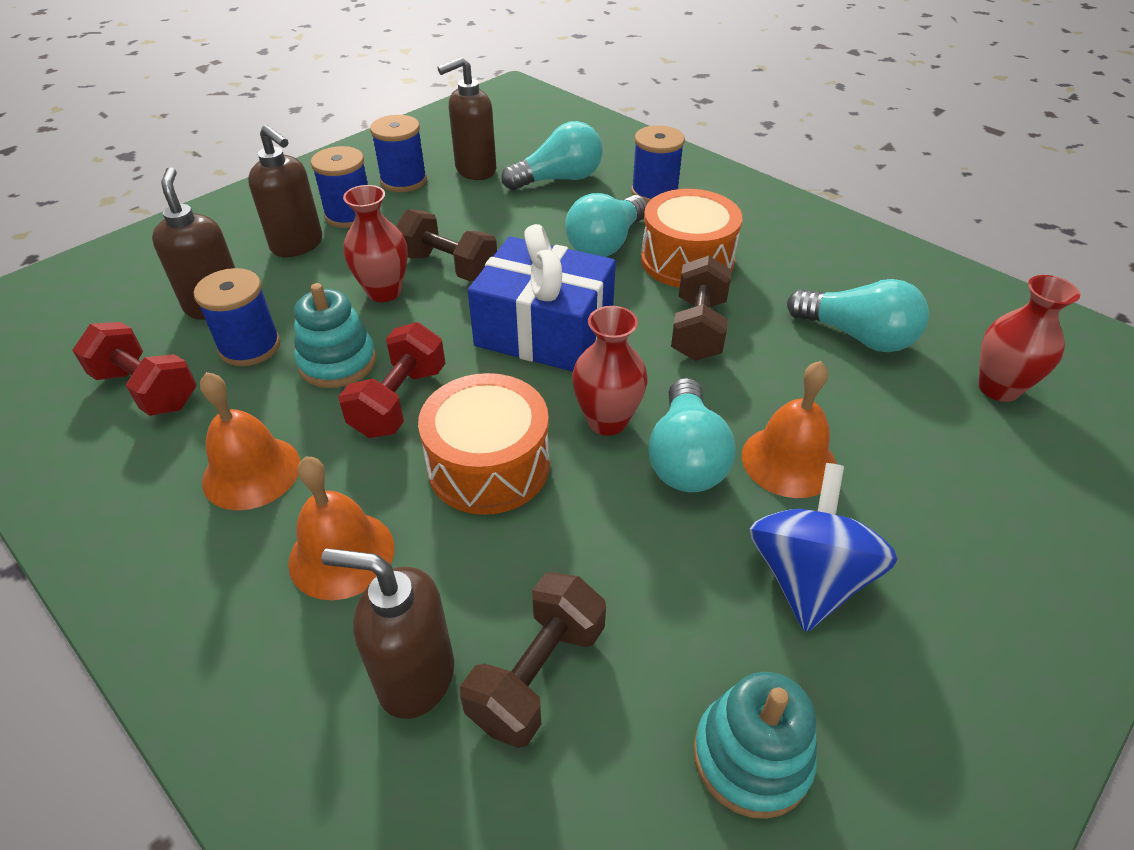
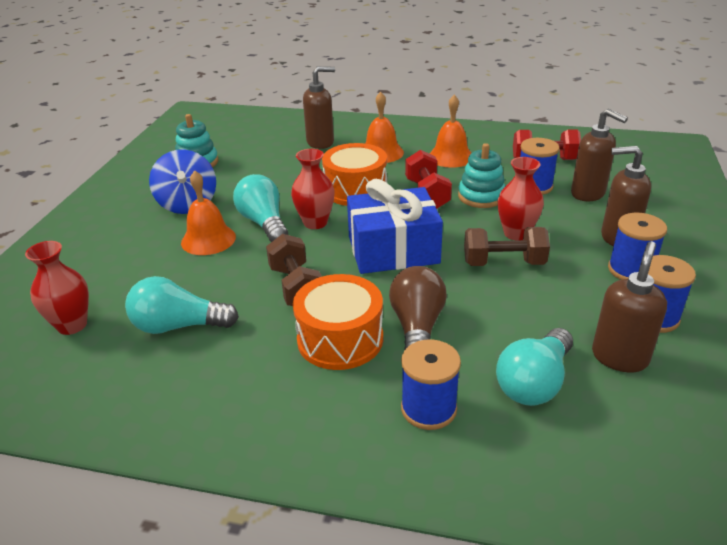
camera: 150 degrees right, 10 degrees down
(537, 674) = (280, 154): brown dumbbell -> none
(606, 244) = (417, 327): turquoise light bulb -> brown light bulb

